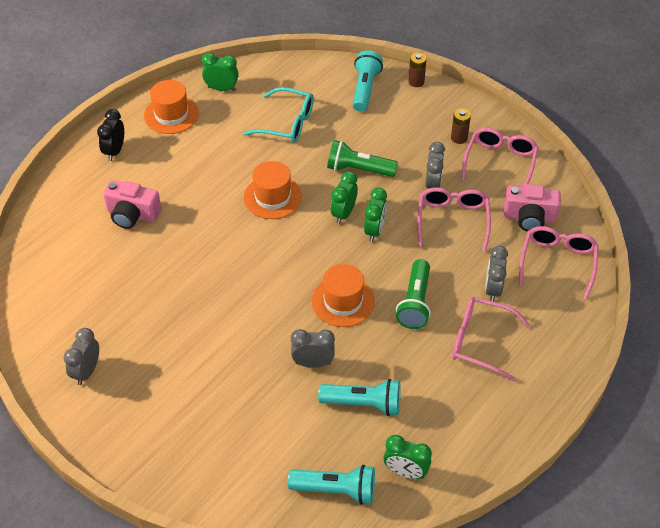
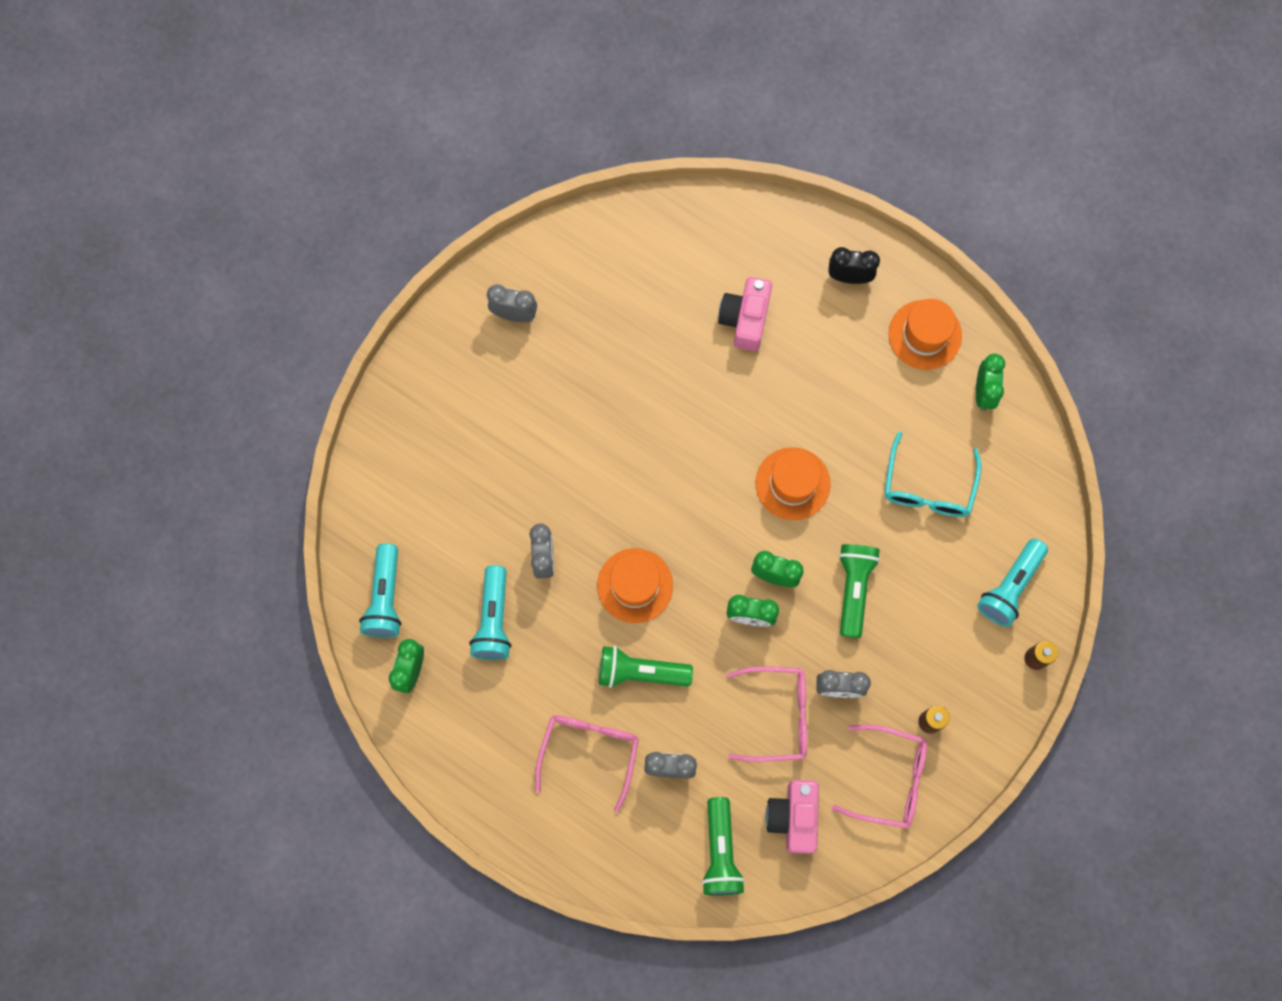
camera: 85 degrees right, 25 degrees up
(365, 89) = (1010, 587): turquoise flashlight -> turquoise flashlight turned 120 degrees clockwise
(557, 262) = (720, 852): pink glasses -> green flashlight

